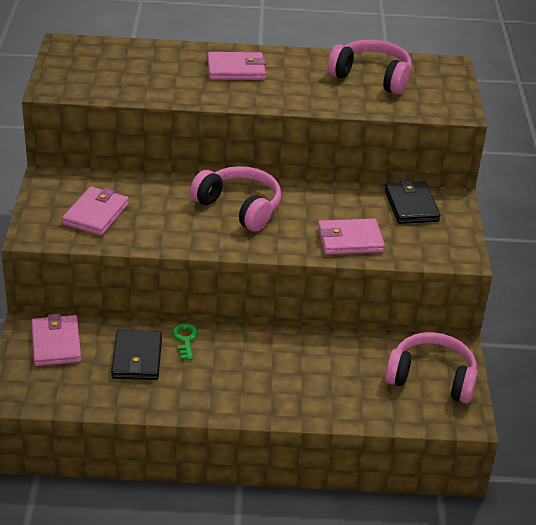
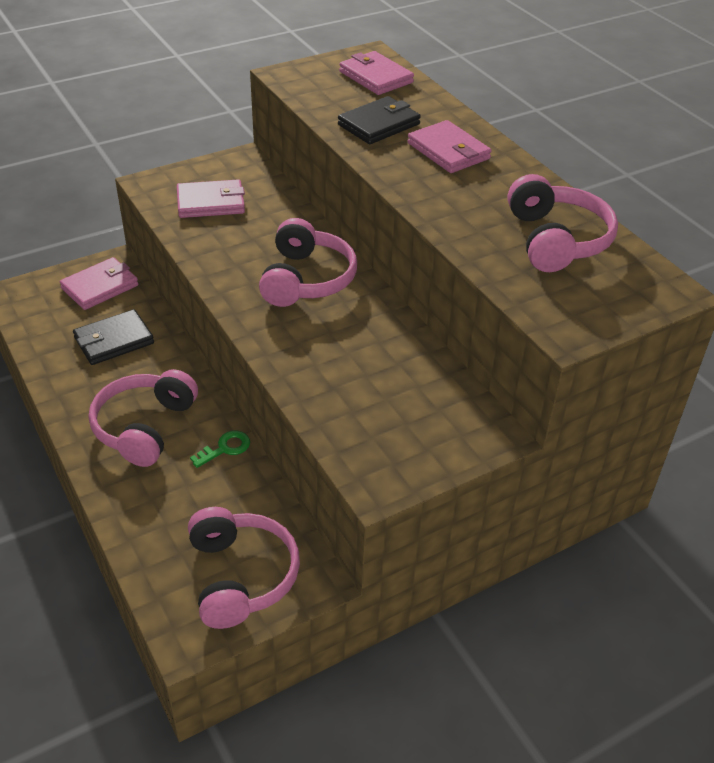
camera: 60 degrees right, 5 degrees up
(185, 339) = (164, 359): green key -> green key (225, 448)
(254, 374) = (144, 427): none -> pink headphones
(350, 240) = (322, 377): pink wallet -> pink wallet (376, 77)
(411, 206) = (441, 403): black wallet -> black wallet (379, 124)

